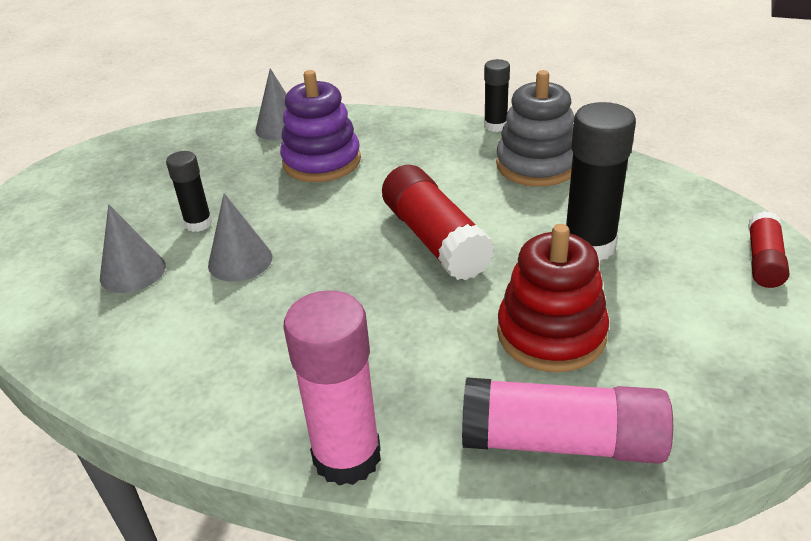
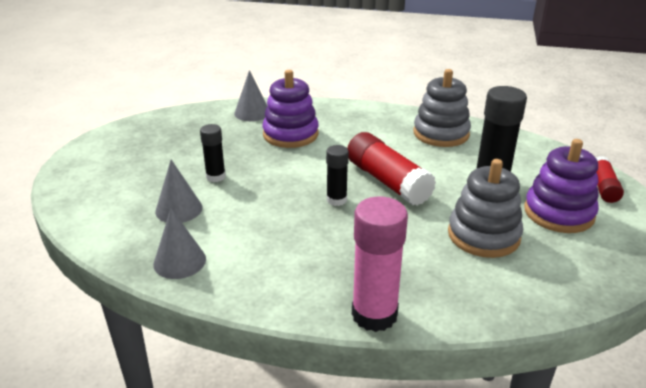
camera: 10 degrees left, 5 degrees down
(240, 261) = (255, 199): grey cone -> grey cone (179, 261)
(495, 126) = (405, 109): black glue stick -> black glue stick (336, 200)
(551, 334) = (483, 235): red stacking toy -> grey stacking toy
(561, 442) = (510, 297): pink glue stick -> none
(679, 302) = (558, 213): none -> purple stacking toy

